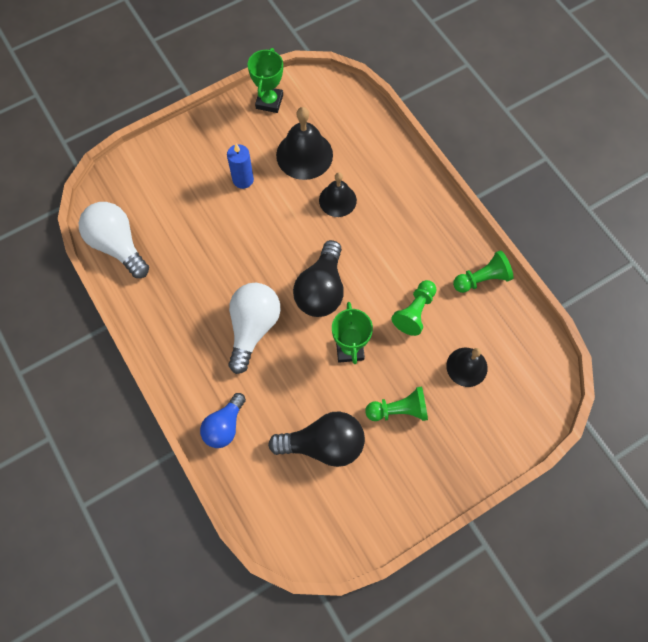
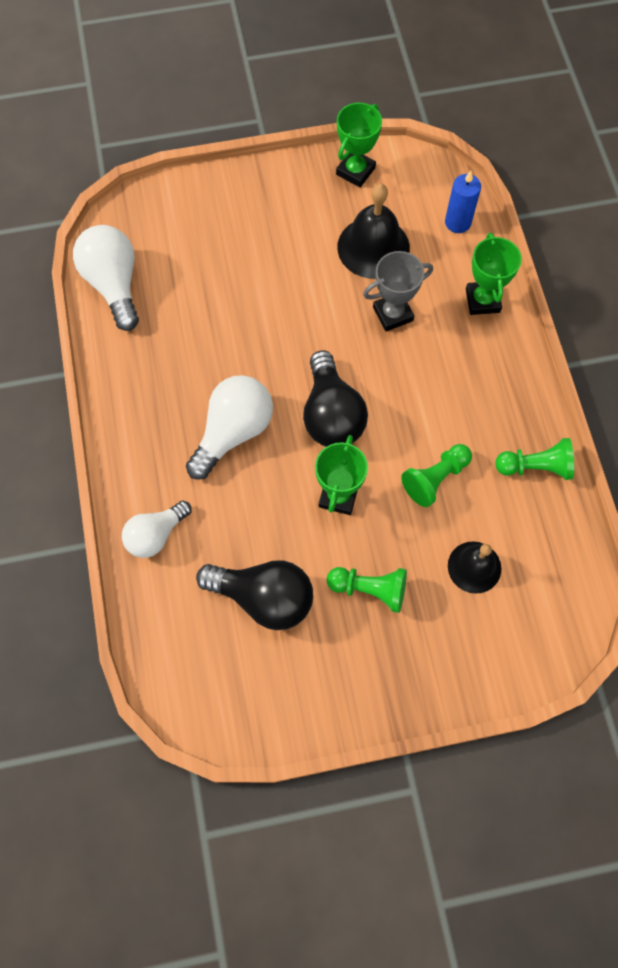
camera: 20 degrees right, 0 degrees up
(224, 426) = (156, 535): blue light bulb -> white light bulb
(243, 179) = (288, 254): blue candle -> blue candle (457, 222)
(321, 290) = (331, 414): black light bulb -> black light bulb turned 45 degrees counterclockwise
(337, 200) = (393, 314): black bell -> grey trophy
(398, 169) = (482, 300): none -> green trophy

